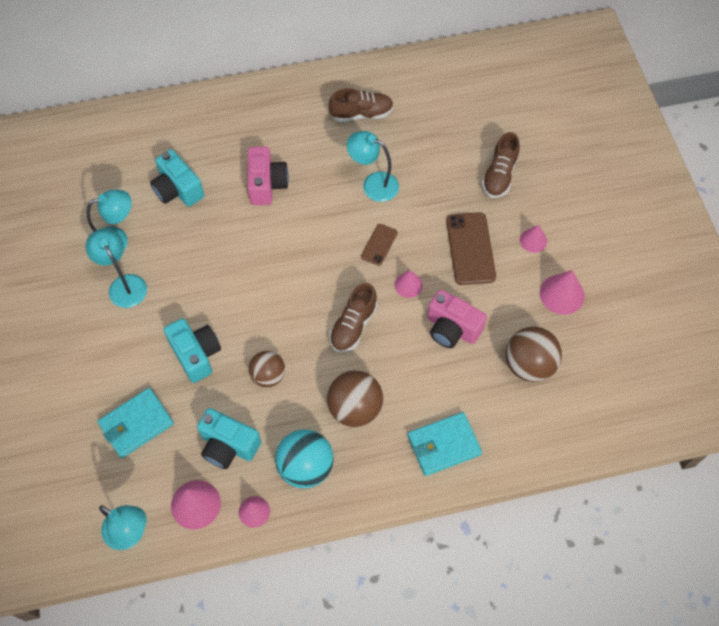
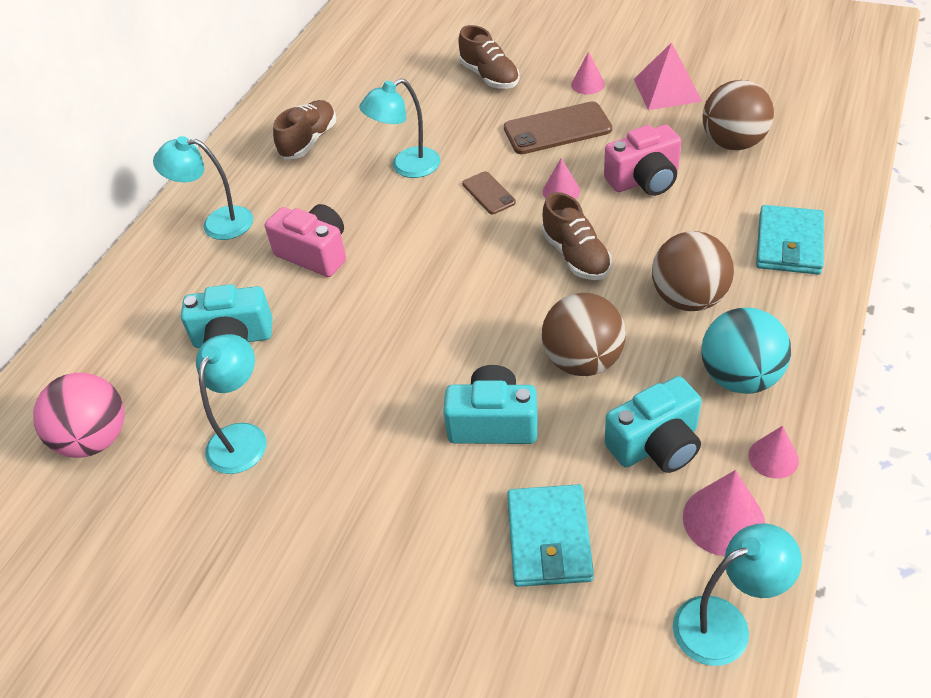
camera: 50 degrees left, 15 degrees down
(78, 175) = (95, 439): none -> pink ball
(124, 284) = (317, 459): turquoise lamp -> turquoise lamp (217, 223)
(268, 375) = (583, 361): brown ball -> brown ball, size x1.51
(470, 248) = (557, 129): brown phone -> brown phone turned 45 degrees counterclockwise
(562, 294) = (667, 90): pink cone -> pink pyramid

